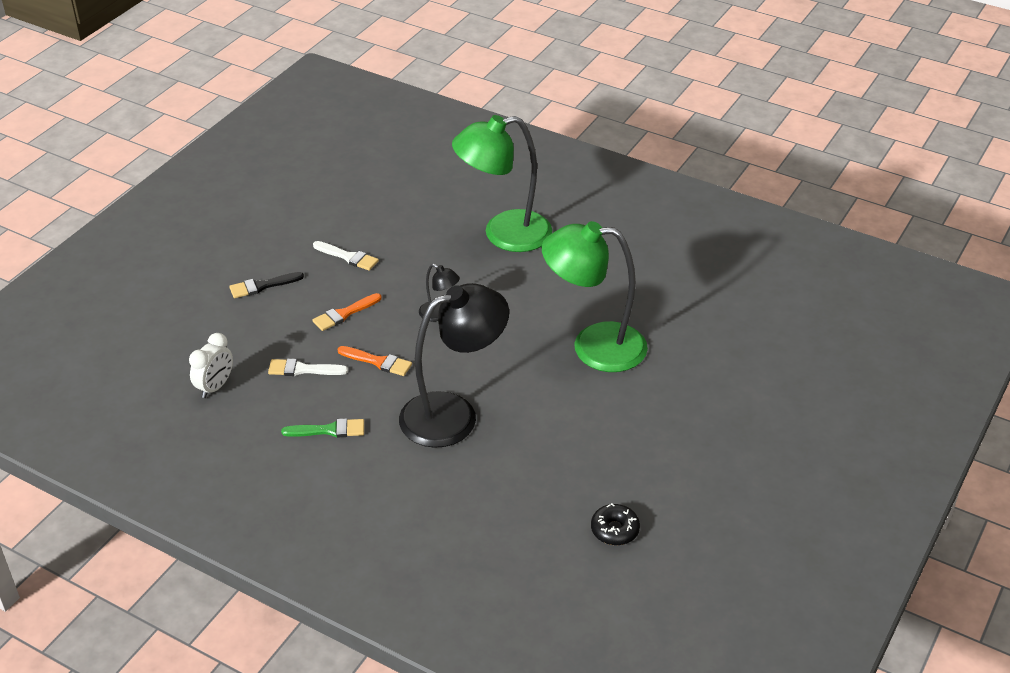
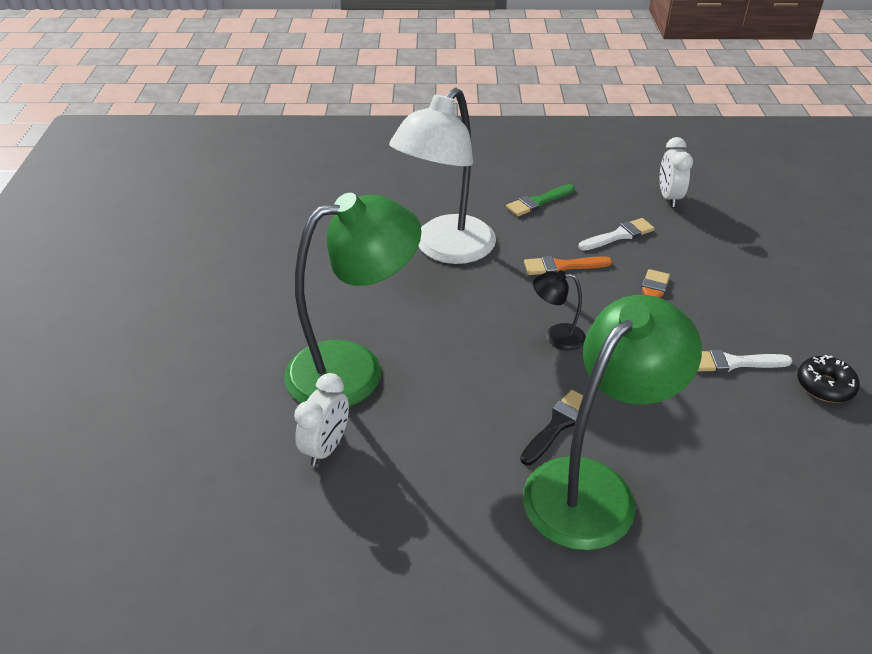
camera: 150 degrees right, 0 degrees up
(262, 286) = (766, 292): black brush -> black brush (558, 425)
(453, 414) = (445, 249): black lamp -> white lamp
(614, 530) = (238, 217): black donut -> black donut (825, 386)
(639, 307) = (326, 447): none -> white clock

